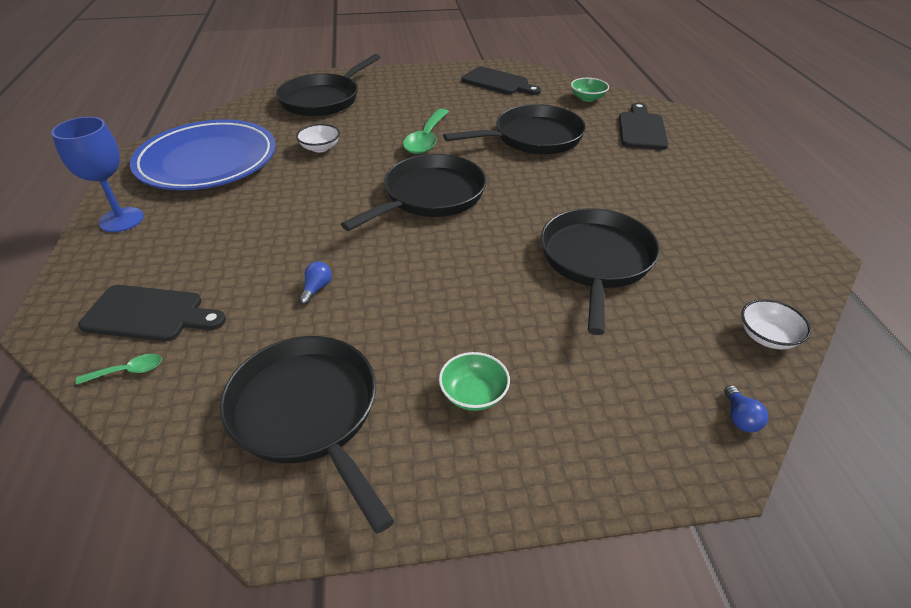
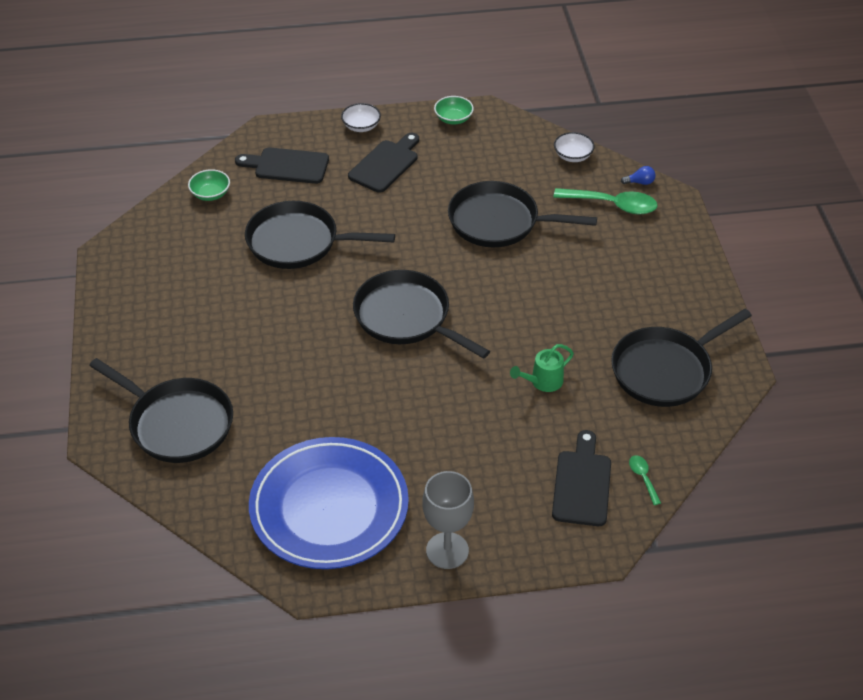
camera: 90 degrees left, 5 degrees up
(121, 220) = (447, 550): blue goblet -> grey goblet
(317, 288) = (542, 382): blue light bulb -> green watering can
(320, 148) = (306, 410): white bowl -> white bowl (361, 126)
(426, 139) = (293, 323): green spoon -> green spoon (612, 205)
(473, 394) = (638, 292): green bowl -> green bowl (453, 119)
(498, 82) = (154, 262): black cutting board -> black cutting board (386, 164)
(533, 138) = (298, 242): black pan -> black pan turned 60 degrees counterclockwise

